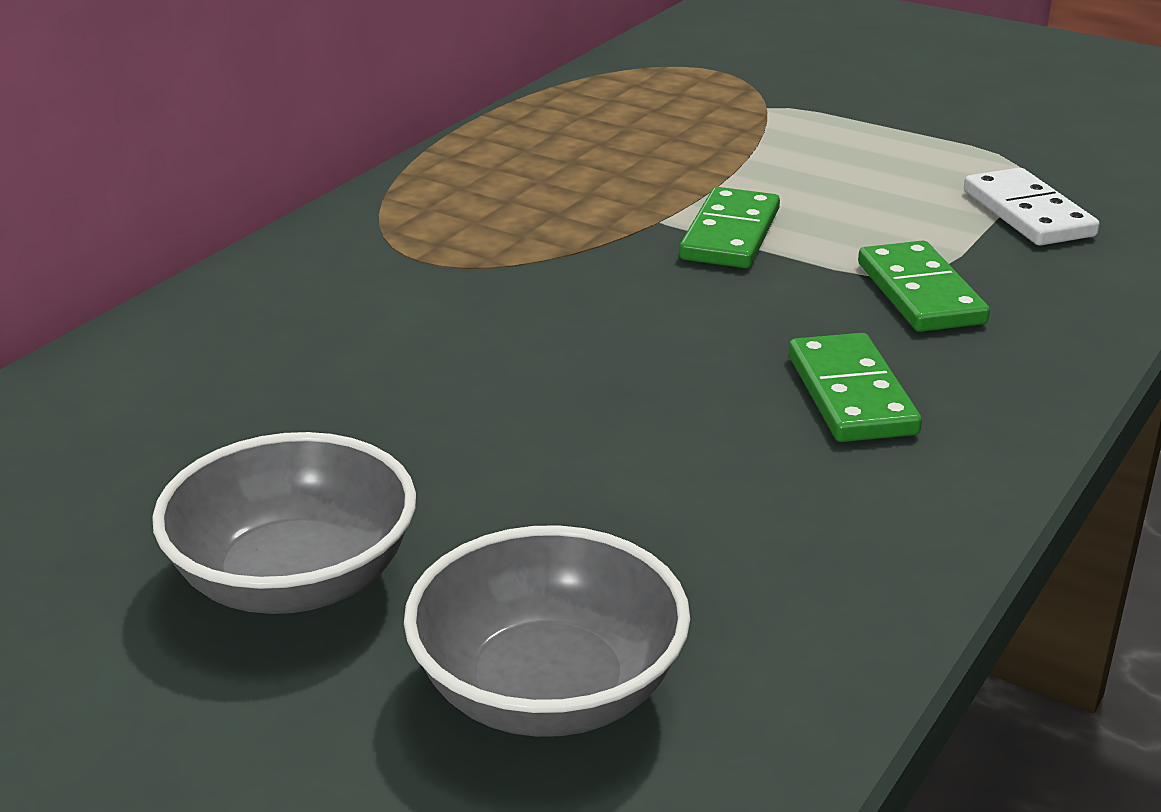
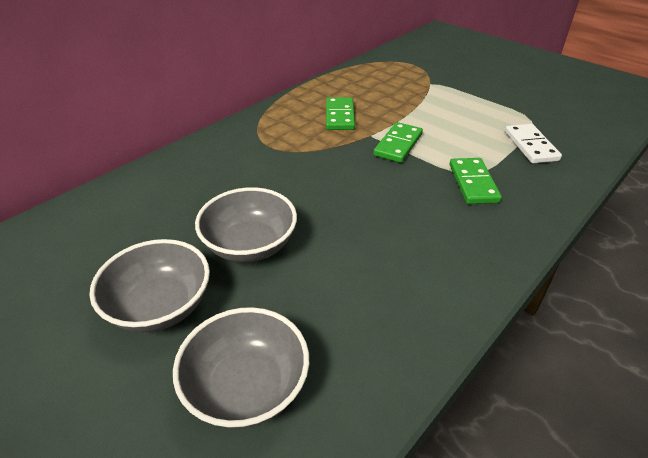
camera: 10 degrees right, 10 degrees up
(456, 452) = (250, 245): none -> grey bowl
(851, 394) = (429, 234): green domino -> green domino (340, 116)

